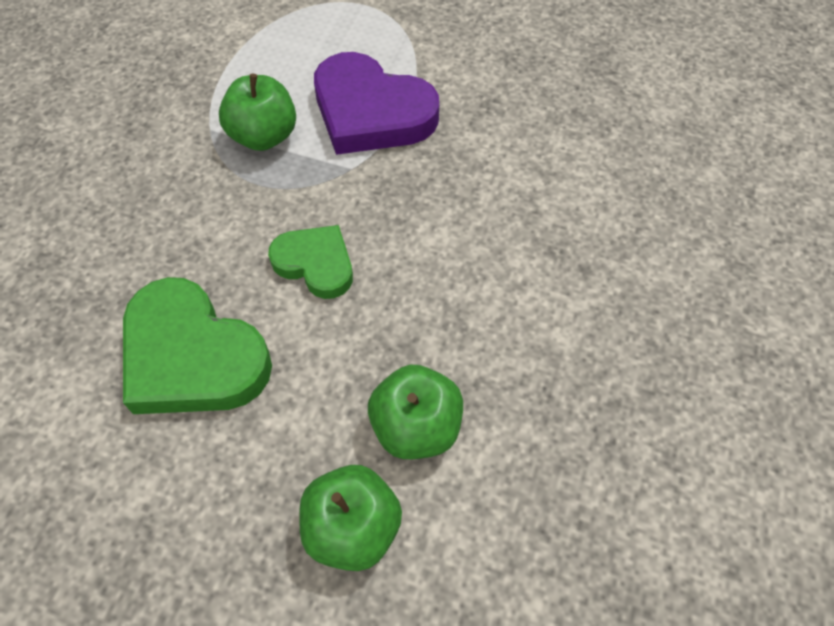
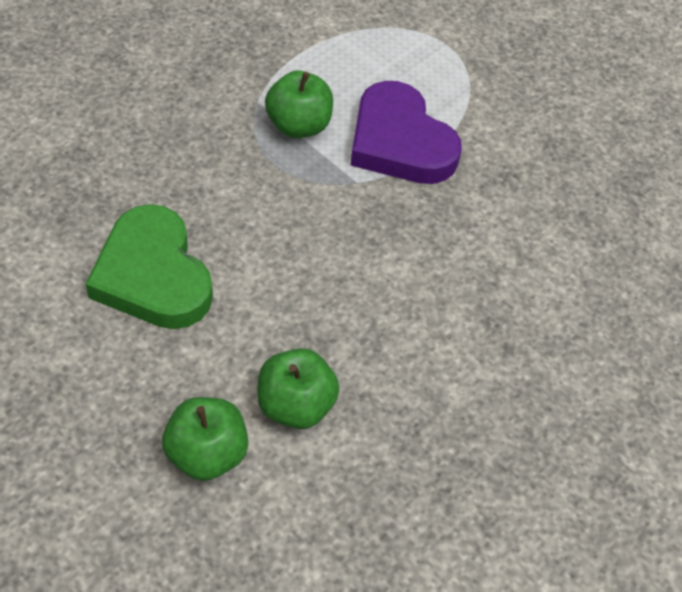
camera: 20 degrees right, 5 degrees down
(315, 264) = (285, 246): green heart -> none

